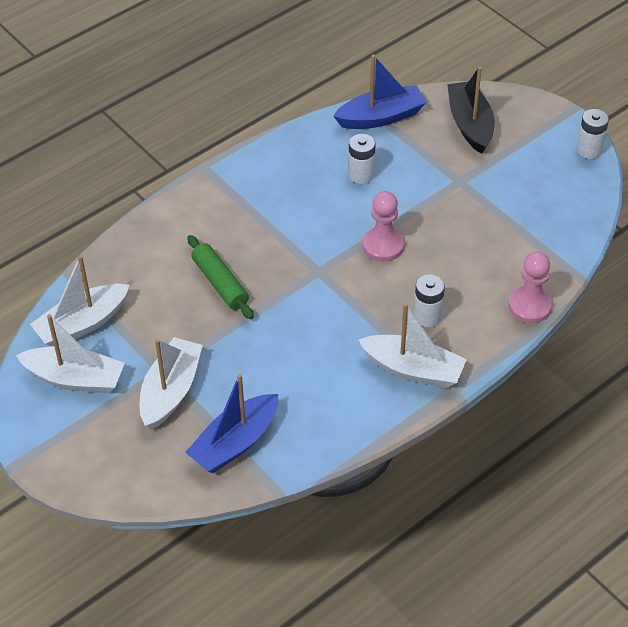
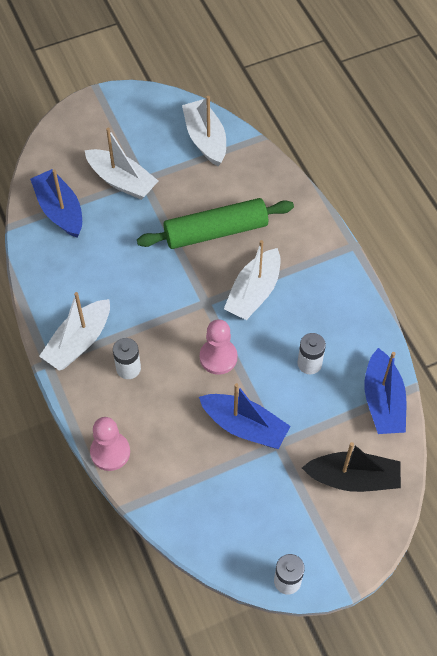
camera: 105 degrees right, 10 degrees up
(75, 379) = (155, 128): white boat -> white boat (254, 292)
(220, 283) = (216, 231): green rolling pin -> green rolling pin, size x1.55
(452, 209) = (244, 426): none -> blue boat

